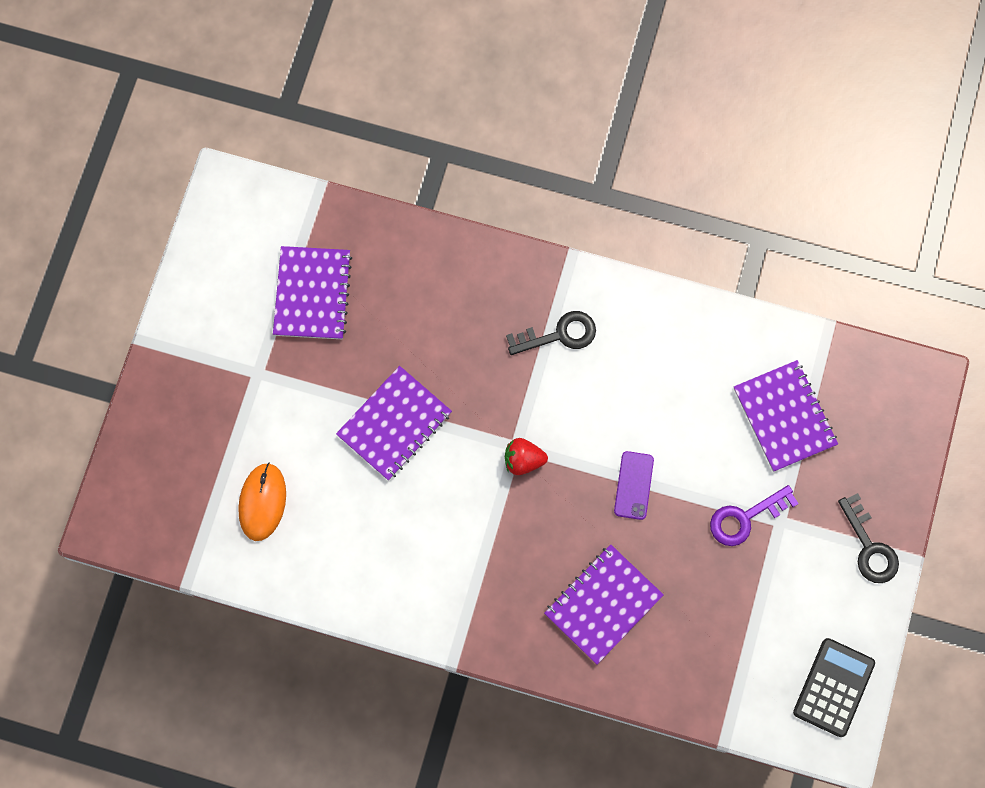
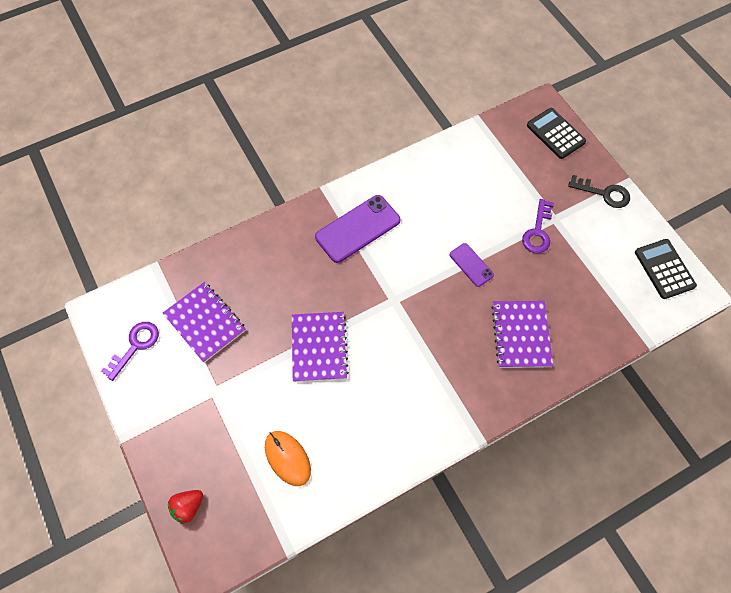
camera: 45 degrees left, 10 degrees down
(228, 257) = (135, 346): none -> purple key
(523, 460) = (405, 303): red strawberry -> red strawberry (188, 507)
(559, 334) = (358, 229): black key -> purple phone
(784, 416) = (503, 172): purple notebook -> none
(898, 428) = (555, 134): none -> black calculator

